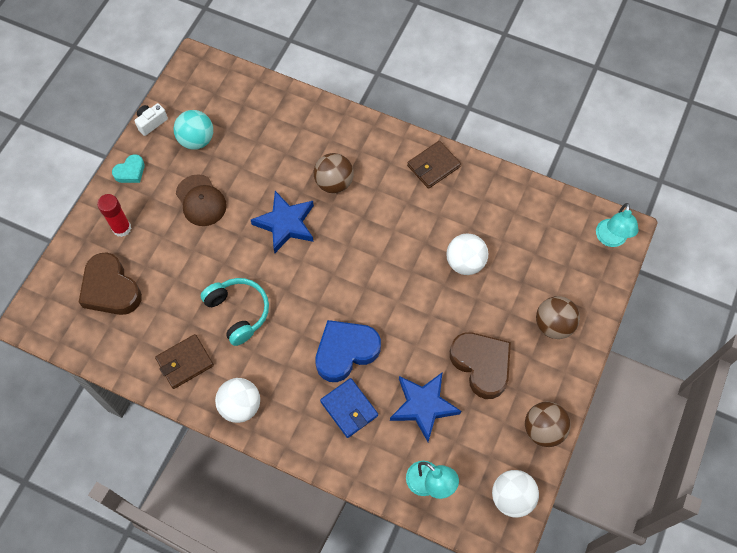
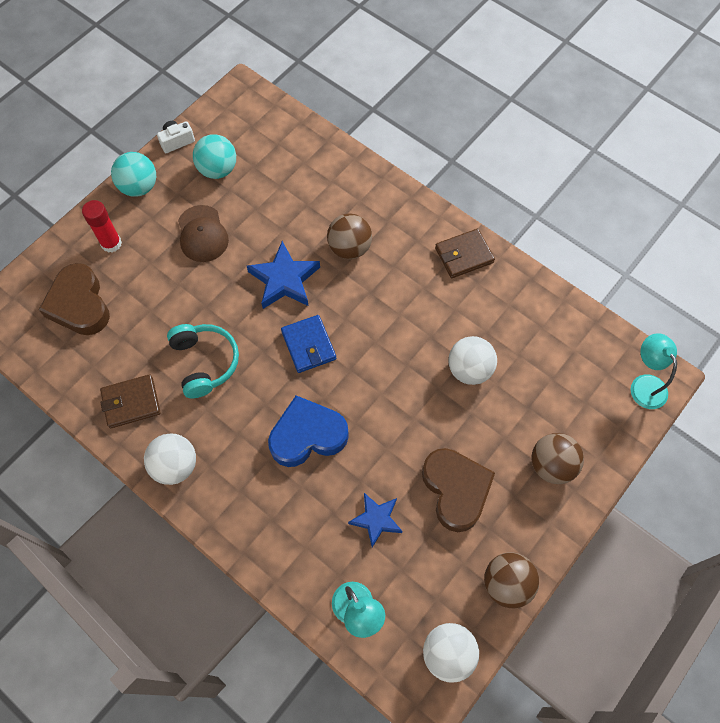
camera: 15 degrees right, 0 degrees up
(130, 172) = (139, 187): turquoise heart -> turquoise ball
(349, 409) = (292, 500): blue wallet -> blue wallet (308, 345)
(423, 406) = (376, 519): blue star -> blue star, size x0.66
(610, 239) = (644, 384): turquoise lamp -> turquoise lamp turned 135 degrees clockwise

